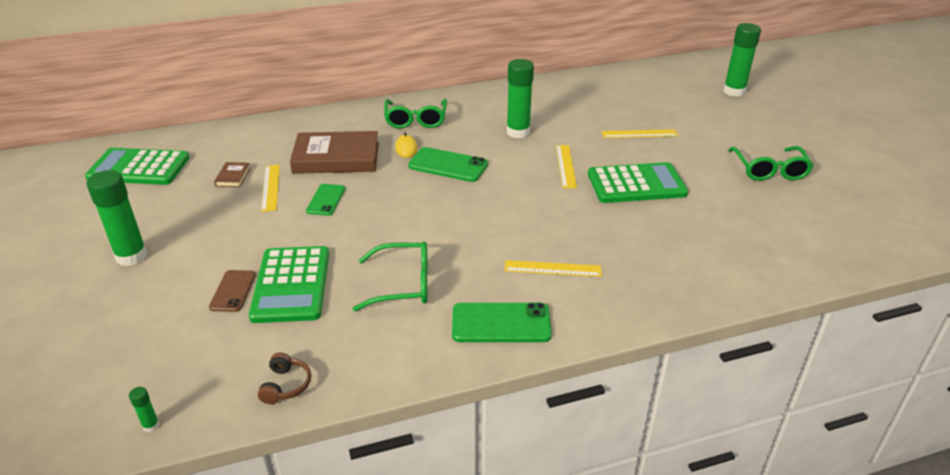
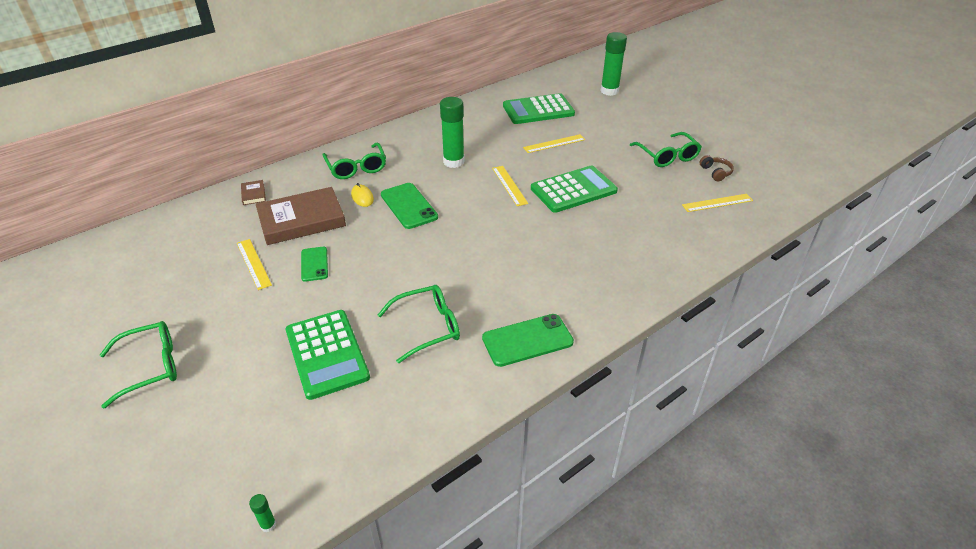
camera: 20 degrees left, 5 degrees up
(131, 256) = (150, 367): green glue stick -> green glasses
(139, 168) = (103, 273): green calculator -> green calculator (538, 110)
(233, 177) = (209, 261): brown book -> brown book (253, 194)
(233, 291) = (274, 374): brown phone -> none
(285, 385) = (373, 449): brown headphones -> brown headphones (715, 172)
(448, 165) = (408, 206): green phone -> green phone turned 60 degrees clockwise
(552, 268) = (544, 281): yellow ruler -> yellow ruler (717, 203)

